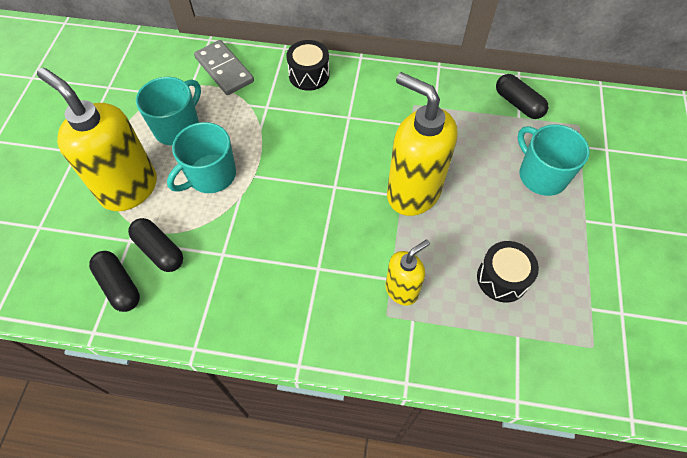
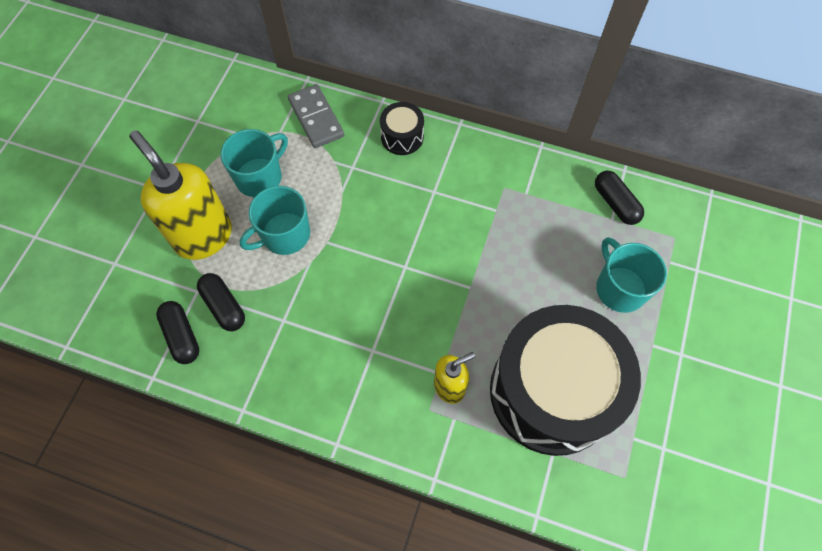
camera: 10 degrees right, 5 degrees up
(413, 192) = (482, 286): yellow soap dispenser -> none
(502, 278) = (552, 392): black drum -> black drum, size x2.44

